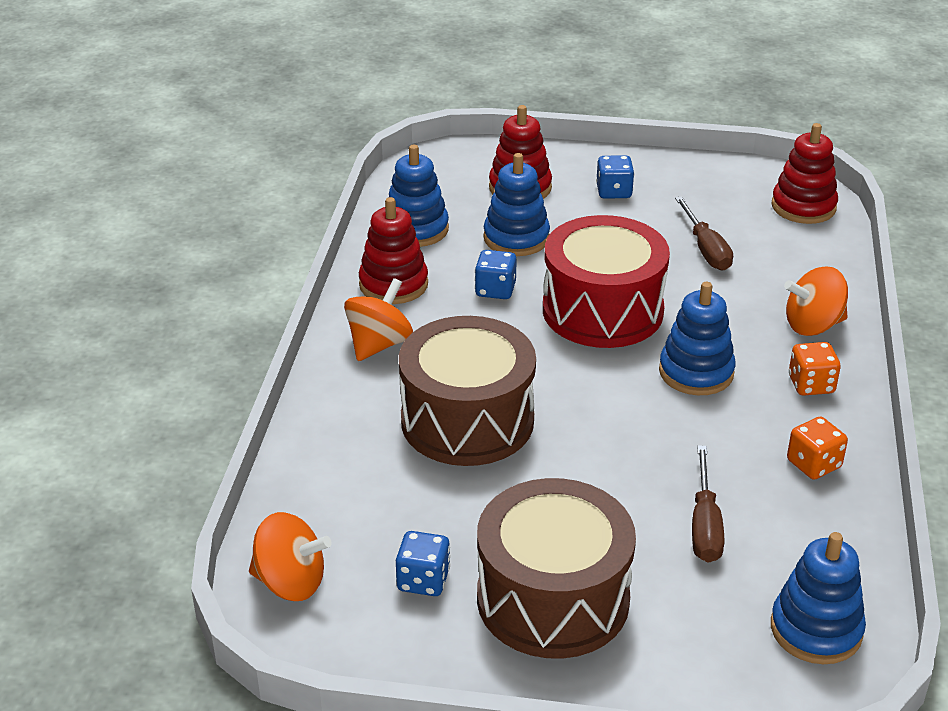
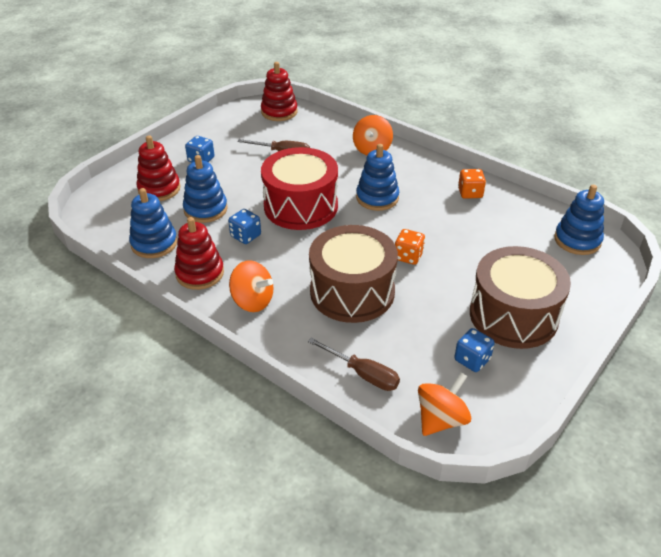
camera: 60 degrees left, 5 degrees up
(379, 344) = (252, 301): orange spinning top -> orange spinning top turned 150 degrees clockwise
(704, 525) = (490, 243): brown screwdriver -> brown screwdriver (363, 374)
(811, 385) = (414, 169): orange dice -> orange dice (408, 256)

